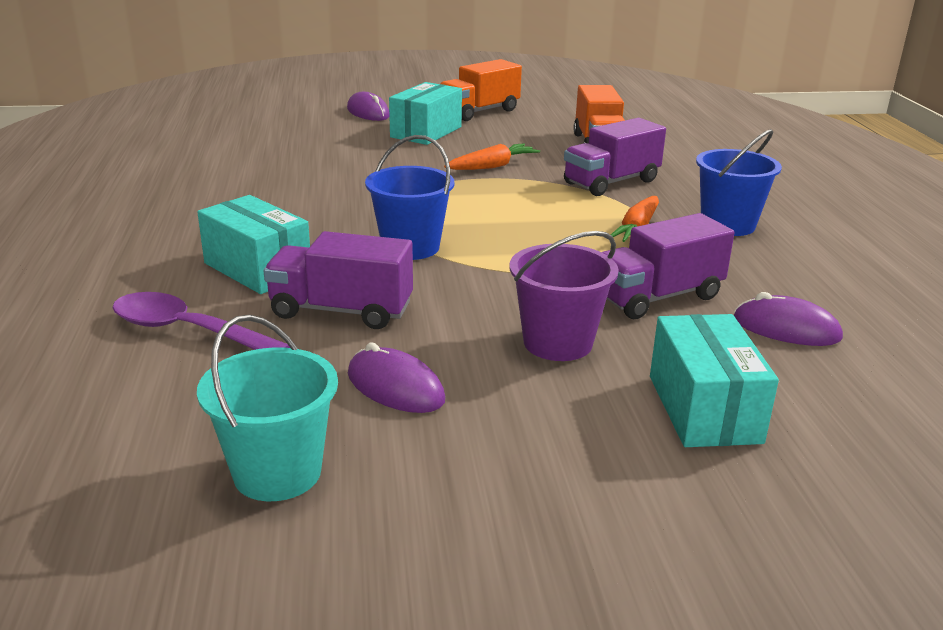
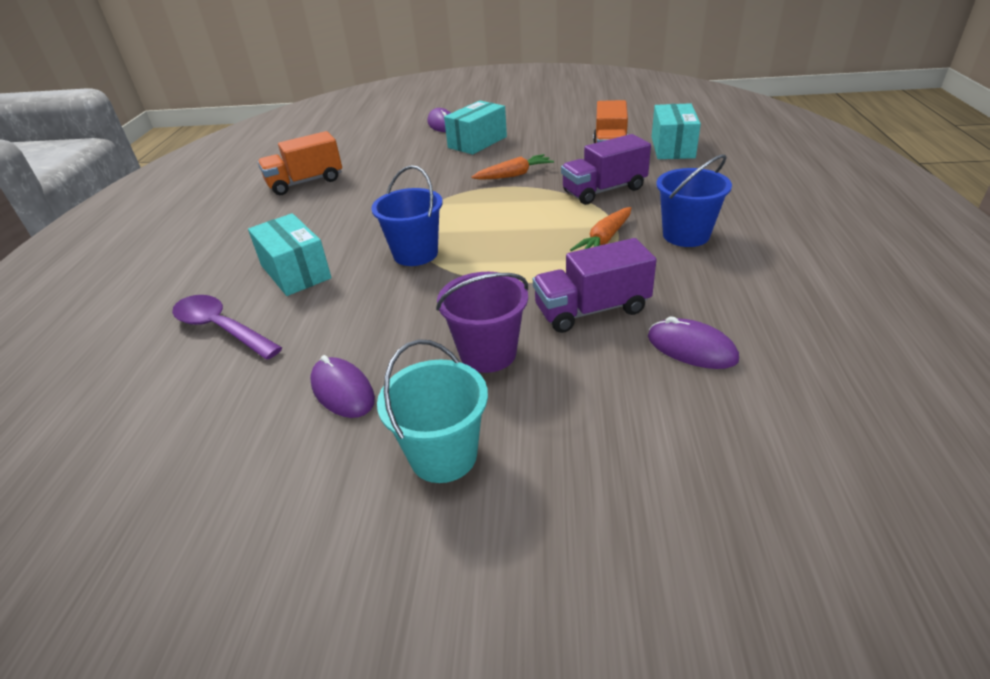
camera: 15 degrees right, 10 degrees up
(277, 472) = (220, 468): turquoise bucket -> turquoise bucket (443, 455)
(341, 310) = (337, 314): purple truck -> none
(479, 112) = (527, 122): orange truck -> orange truck (305, 182)
(704, 408) = (580, 431): turquoise box -> turquoise box (672, 147)

